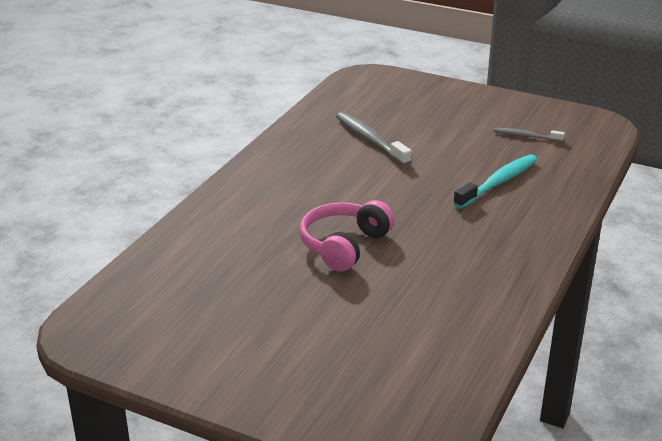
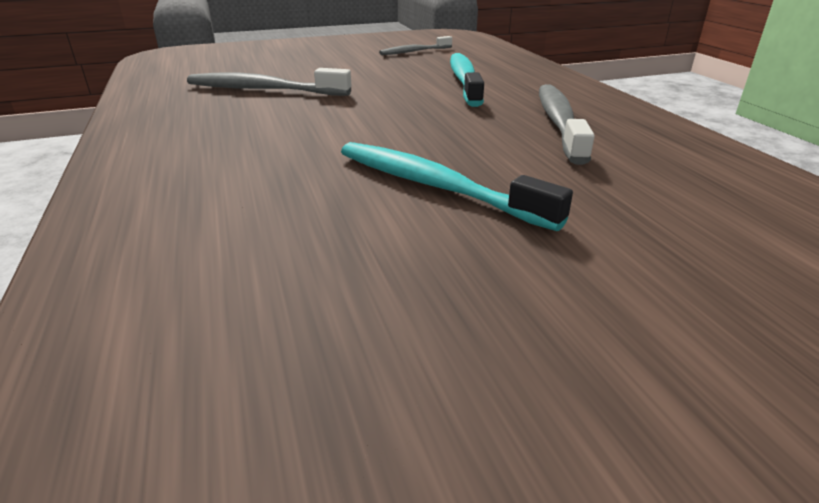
camera: 45 degrees left, 0 degrees up
(344, 245) = (435, 186): pink headphones -> turquoise toothbrush
(478, 241) = (559, 122): none -> grey toothbrush

